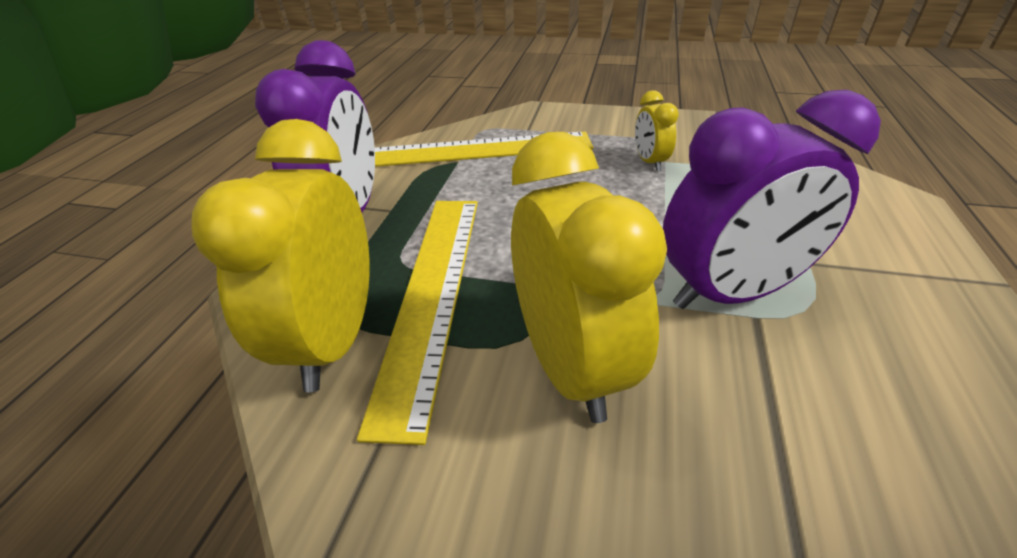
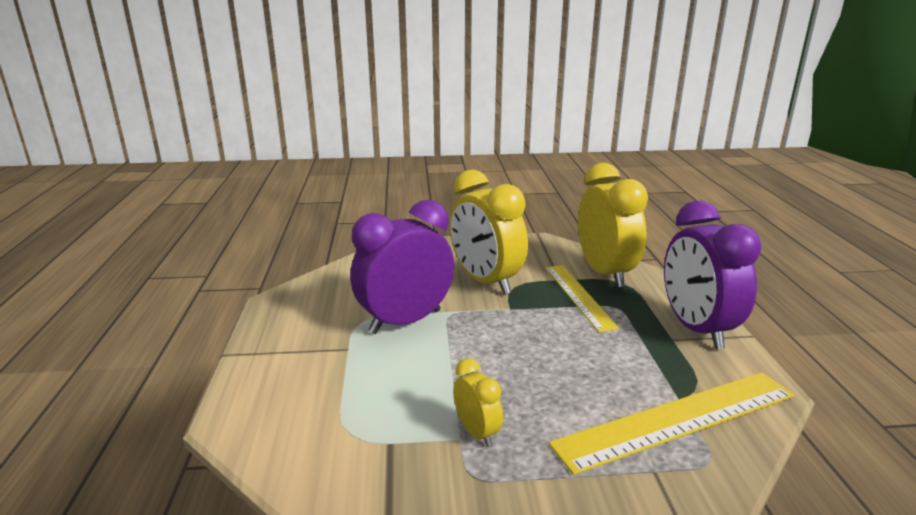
camera: 160 degrees right, 15 degrees down
(432, 293) = (579, 296): yellow ruler -> yellow ruler, size x0.66

